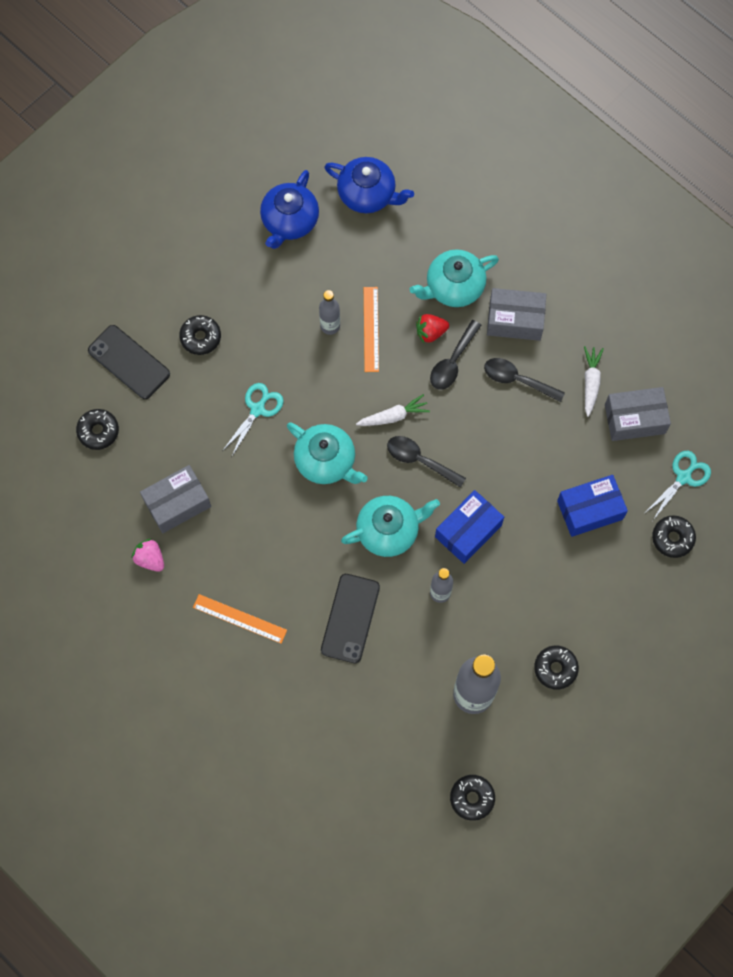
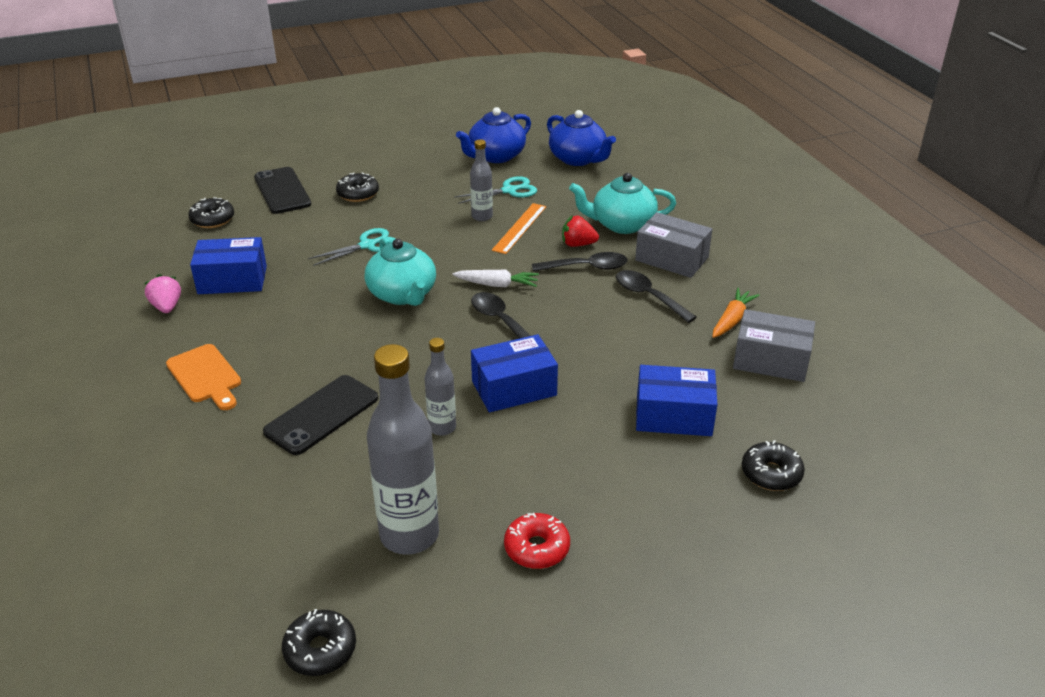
camera: 25 degrees right, 35 degrees down
(177, 503) = (232, 280): grey box -> blue box
(239, 618) = (205, 376): orange ruler -> orange cutting board
(389, 531) = (425, 361): turquoise teapot -> none
(452, 362) = (587, 267): black spoon -> black spoon turned 150 degrees counterclockwise
(555, 668) = (537, 548): black donut -> red donut
(591, 382) = (732, 320): white carrot -> orange carrot
(683, 477) = (811, 424): turquoise scissors -> turquoise scissors (509, 191)

